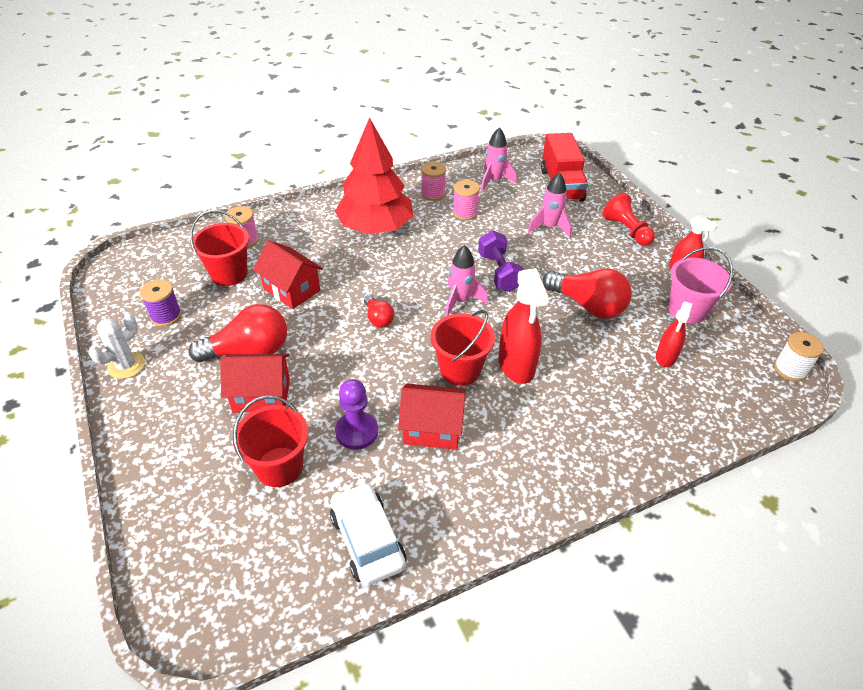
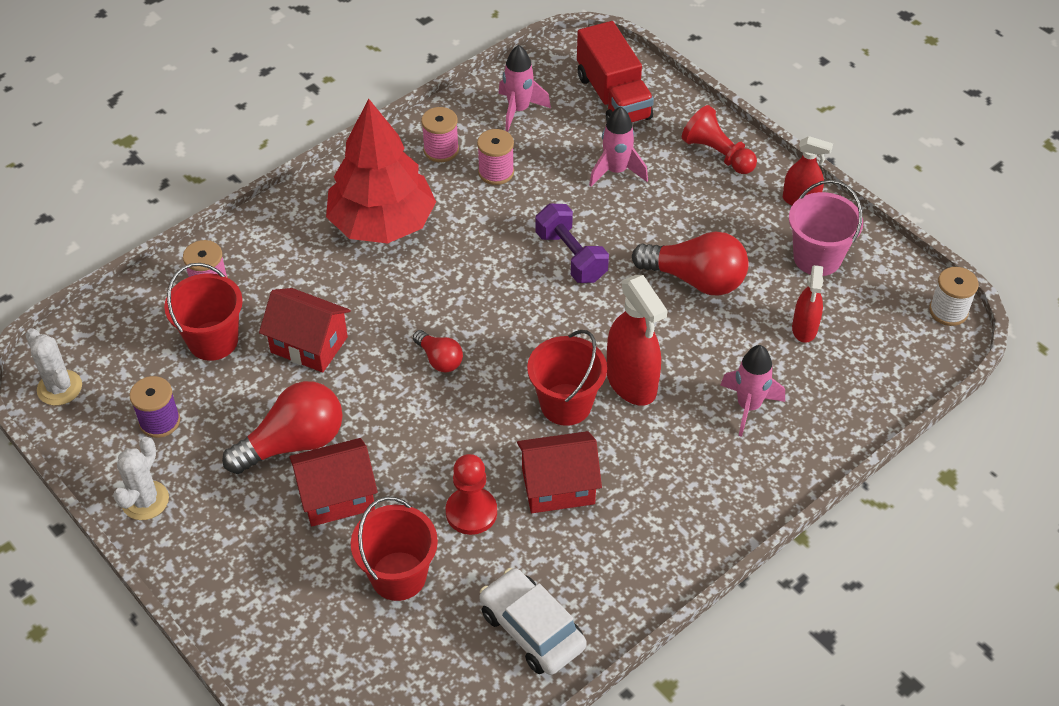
camera: 15 degrees left, 5 degrees up
(114, 281) = (59, 388): none -> white cactus
(357, 432) = (471, 512): purple pawn -> red pawn
(460, 301) = (535, 310): pink rocket -> pink rocket (748, 406)

